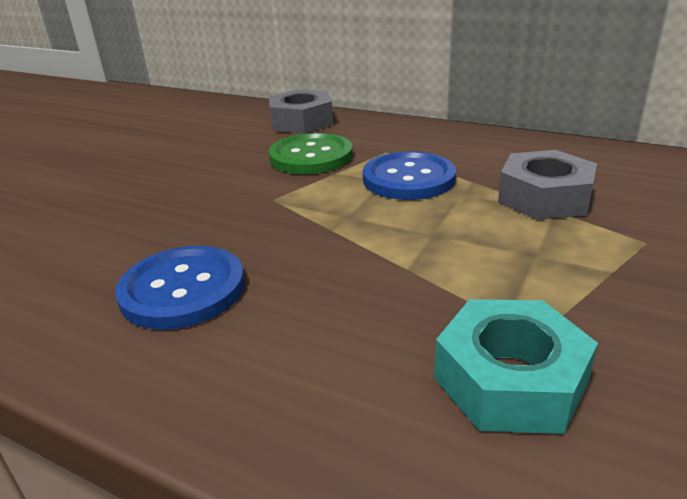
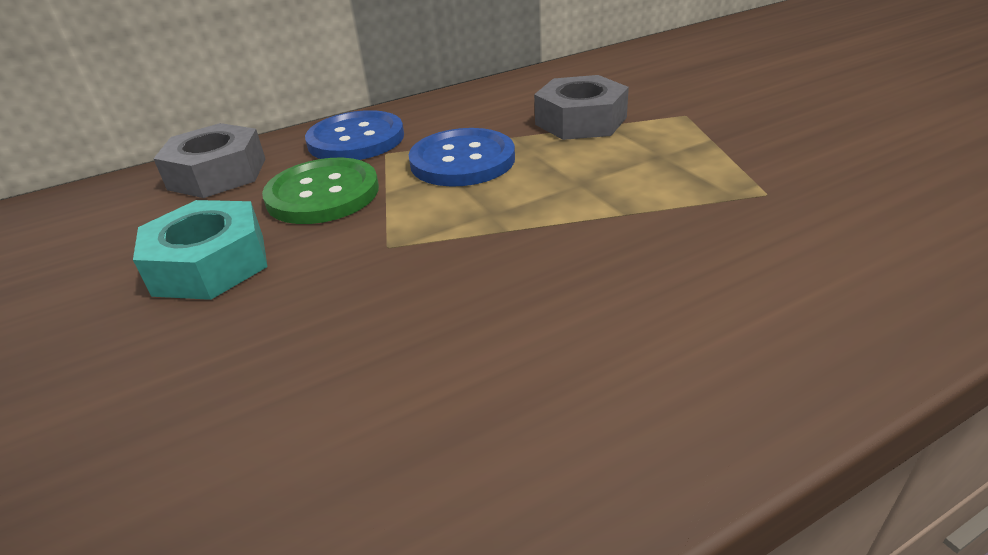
camera: 55 degrees left, 5 degrees up
(183, 289) = (521, 362): blue button -> blue button (356, 139)
(510, 380) = (816, 222): turquoise nut -> turquoise nut (210, 264)

